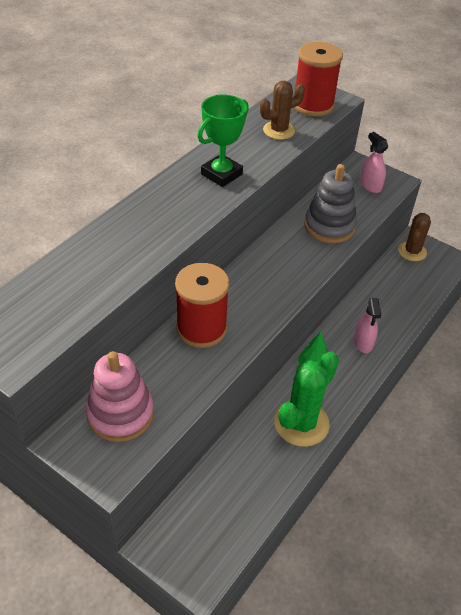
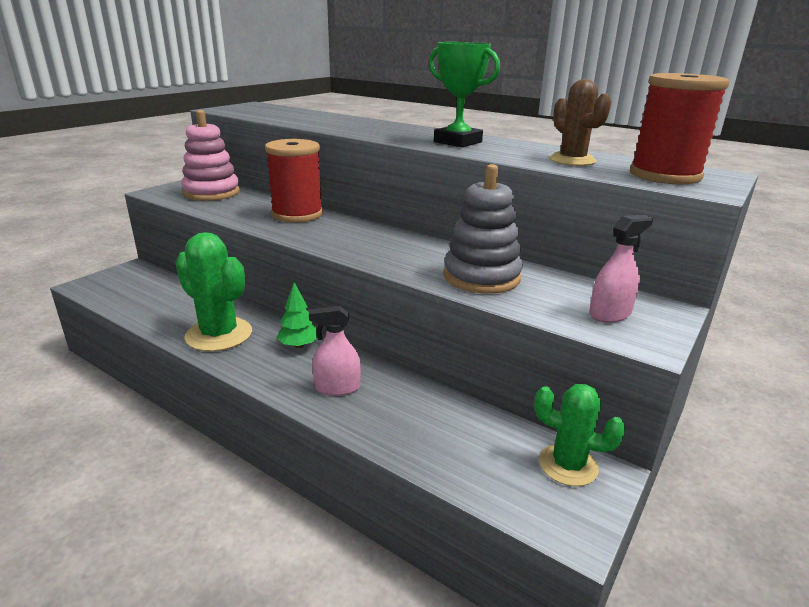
camera: 90 degrees right, 20 degrees down
(412, 251) = (568, 465): brown cactus -> green cactus

